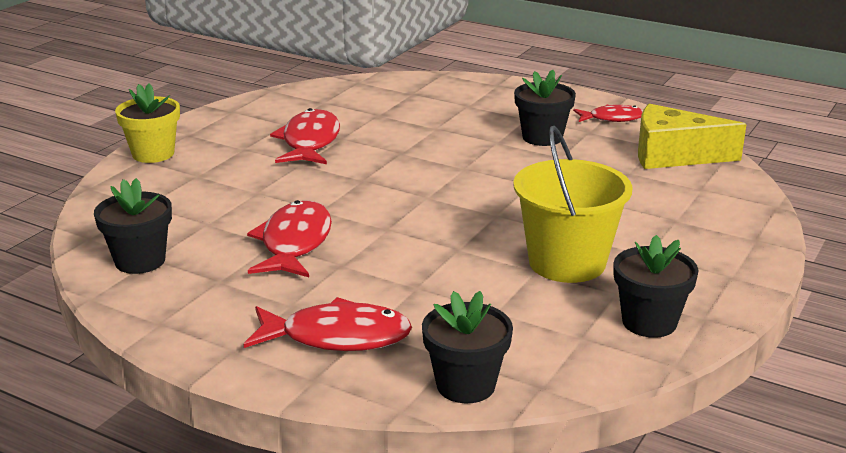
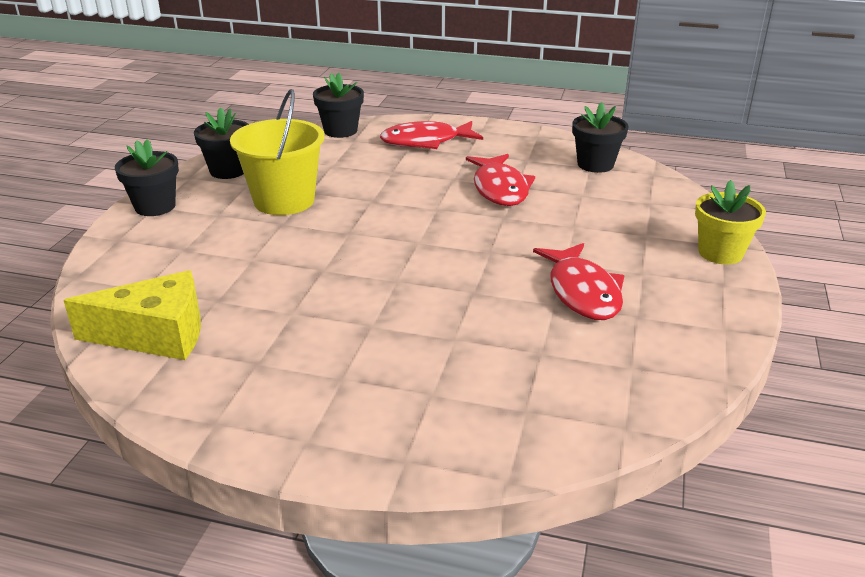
camera: 165 degrees right, 5 degrees up
(542, 137) = (317, 342): black flower pot -> black flower pot (155, 206)
(612, 118) = (220, 397): red fish -> none

